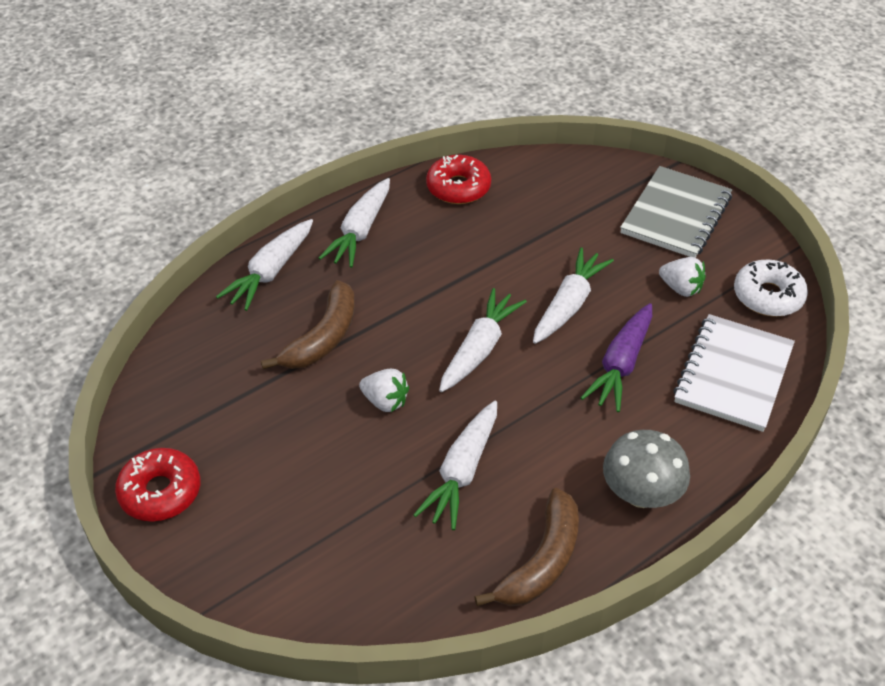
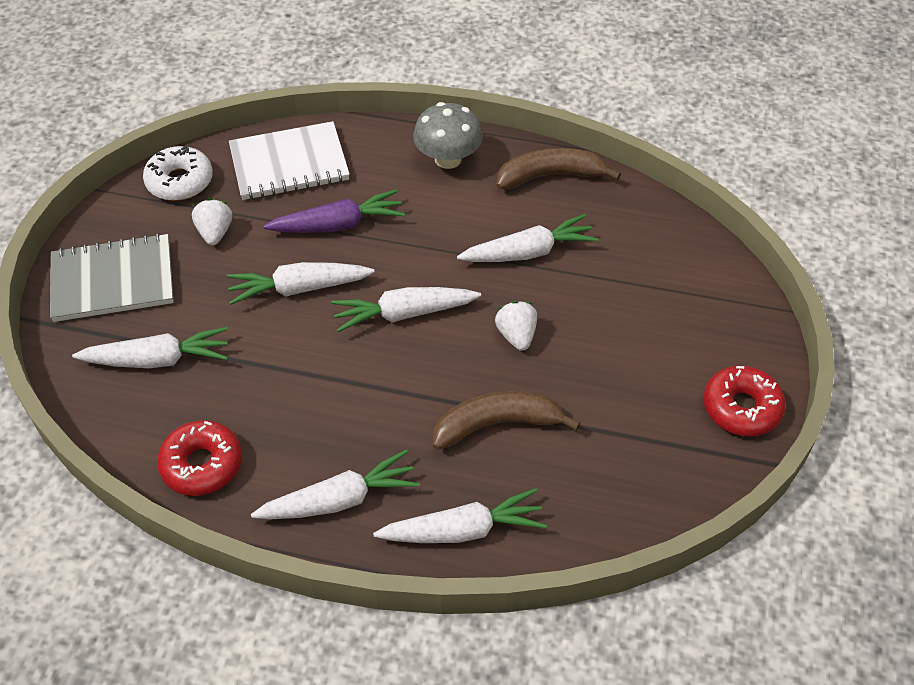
camera: 130 degrees left, 5 degrees up
(571, 205) = (158, 360): none -> white carrot

